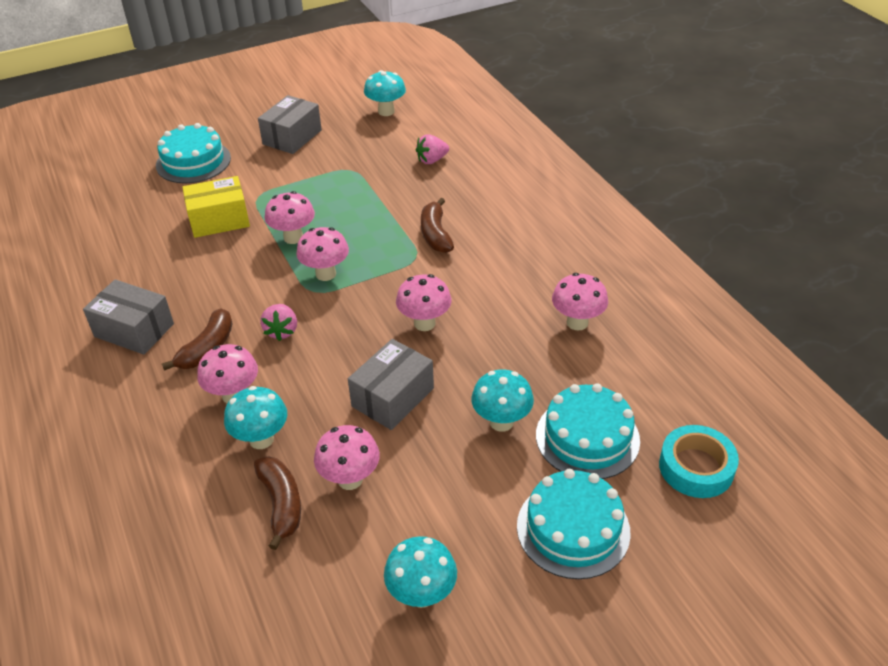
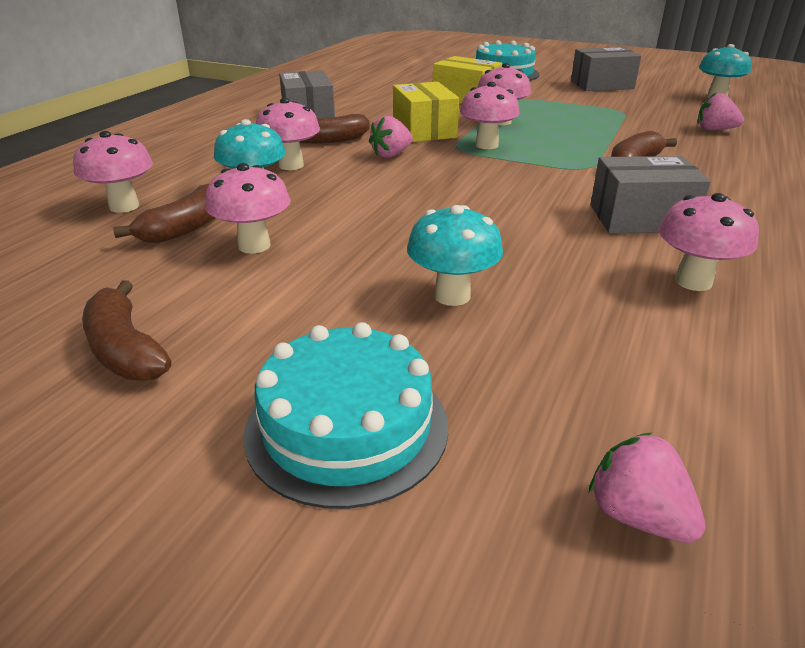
camera: 50 degrees right, 10 degrees down
(257, 285) = (424, 130): none -> yellow box
(393, 397) = (391, 225): grey box -> grey box (641, 218)
(422, 594) = (125, 349): turquoise mushroom -> brown banana
(424, 323) = (513, 202): pink mushroom -> pink mushroom (124, 206)
(587, 437) = (525, 369): turquoise cake -> none
(696, 467) = (637, 515): turquoise tape -> pink strawberry

